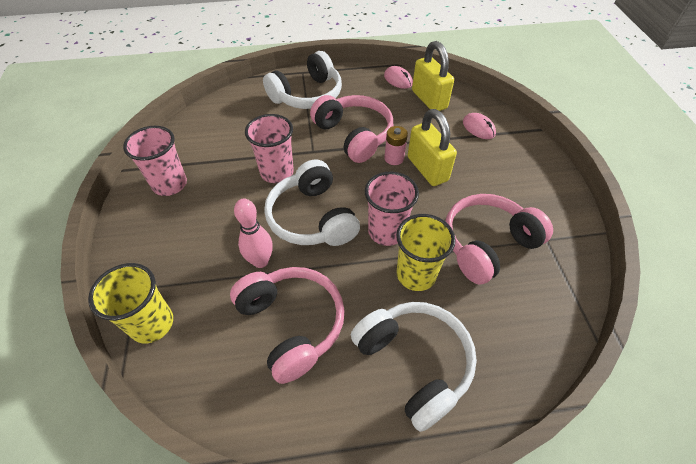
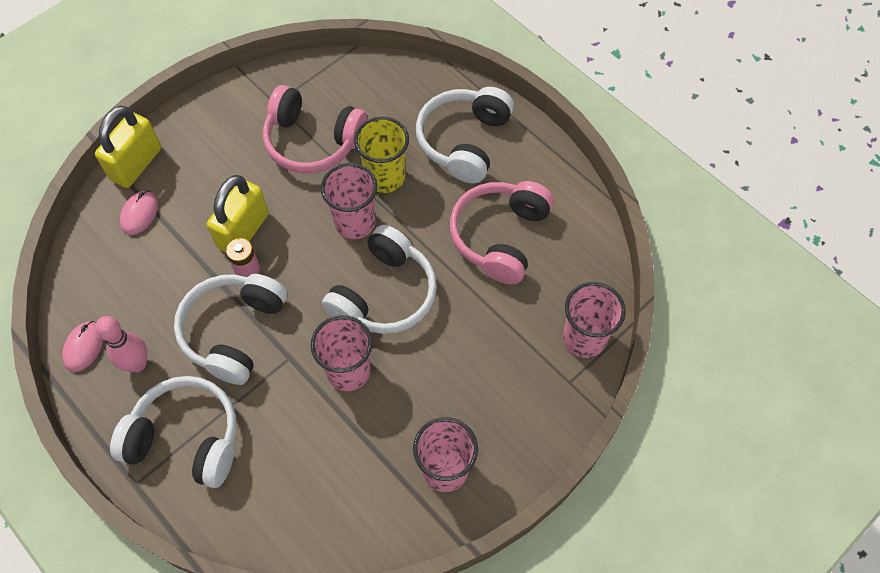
camera: 125 degrees left, 10 degrees up
(152, 324) = (584, 338): yellow cup -> pink cup
(260, 261) = (464, 302): pink bowling pin -> pink bowling pin (137, 364)
(354, 135) = (234, 332): pink headphones -> white headphones
(429, 100) = (111, 289): yellow padlock -> yellow padlock (136, 164)

